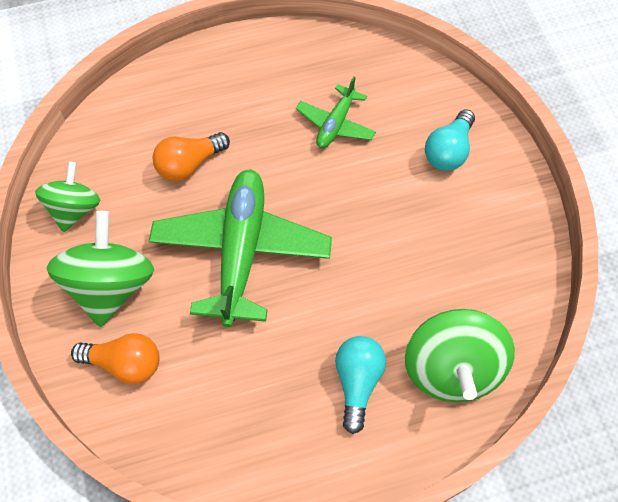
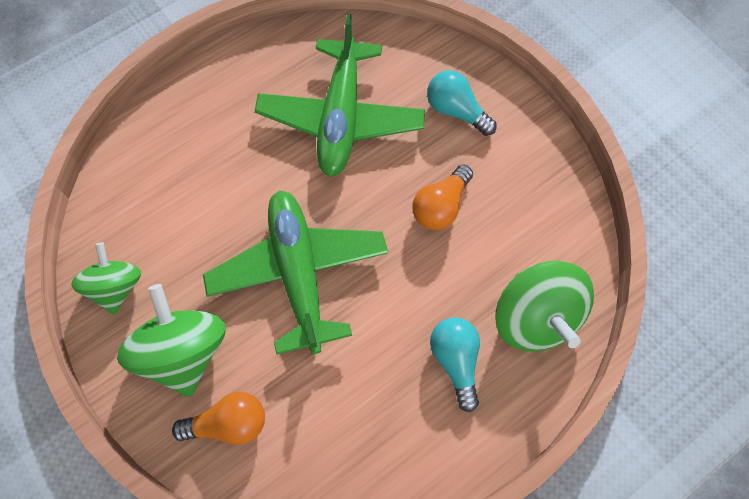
camera: 20 degrees left, 5 degrees up
(189, 164) = (214, 203): orange light bulb -> orange light bulb (440, 206)
(335, 124) = (341, 117): green plane -> green plane, size x1.97
(448, 151) = (456, 111): turquoise light bulb -> turquoise light bulb turned 120 degrees clockwise

